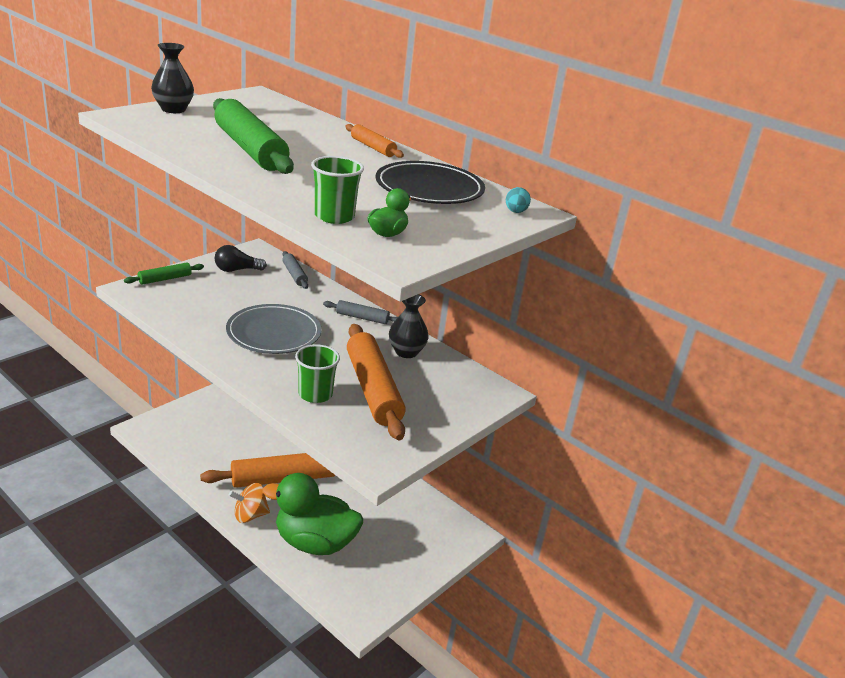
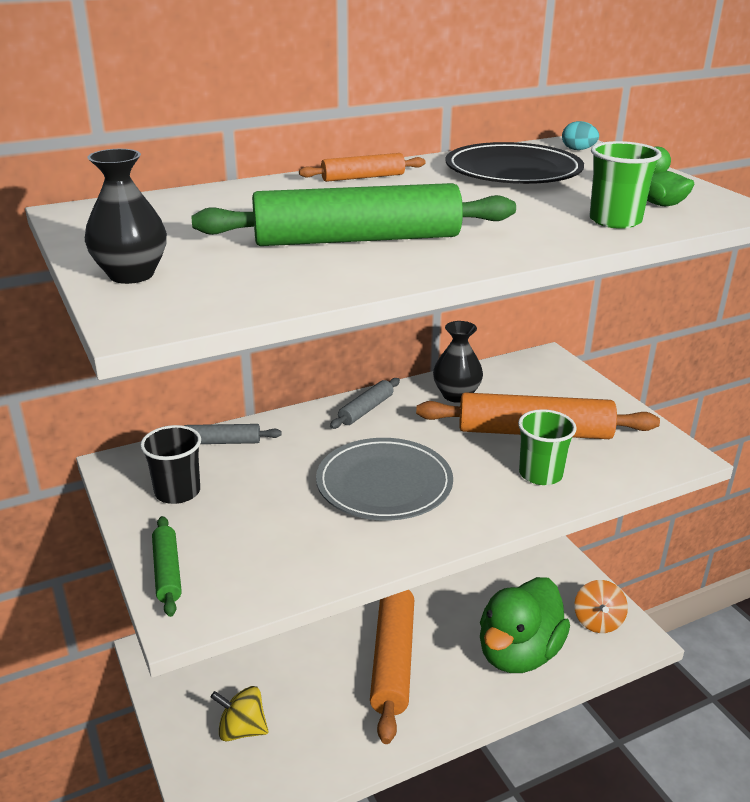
camera: 65 degrees left, 0 degrees up
(204, 426) = (242, 729): none -> yellow spinning top
(237, 270) = (177, 492): black light bulb -> black cup
(250, 515) = (456, 707): orange spinning top -> orange spinning top (597, 621)

